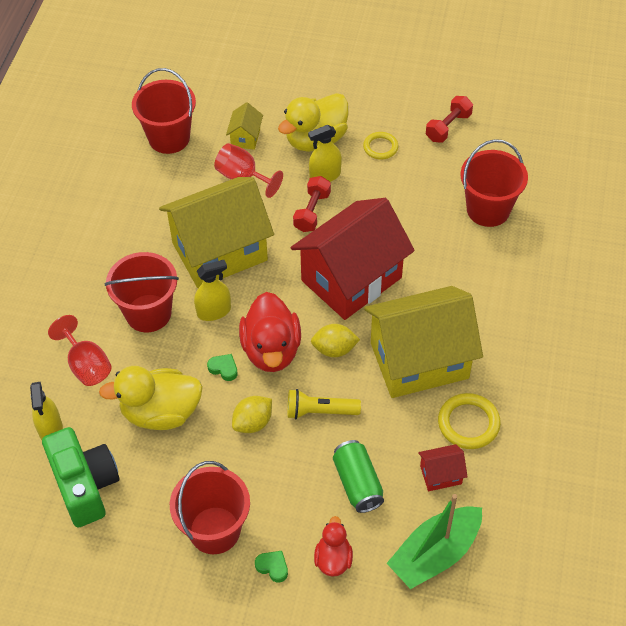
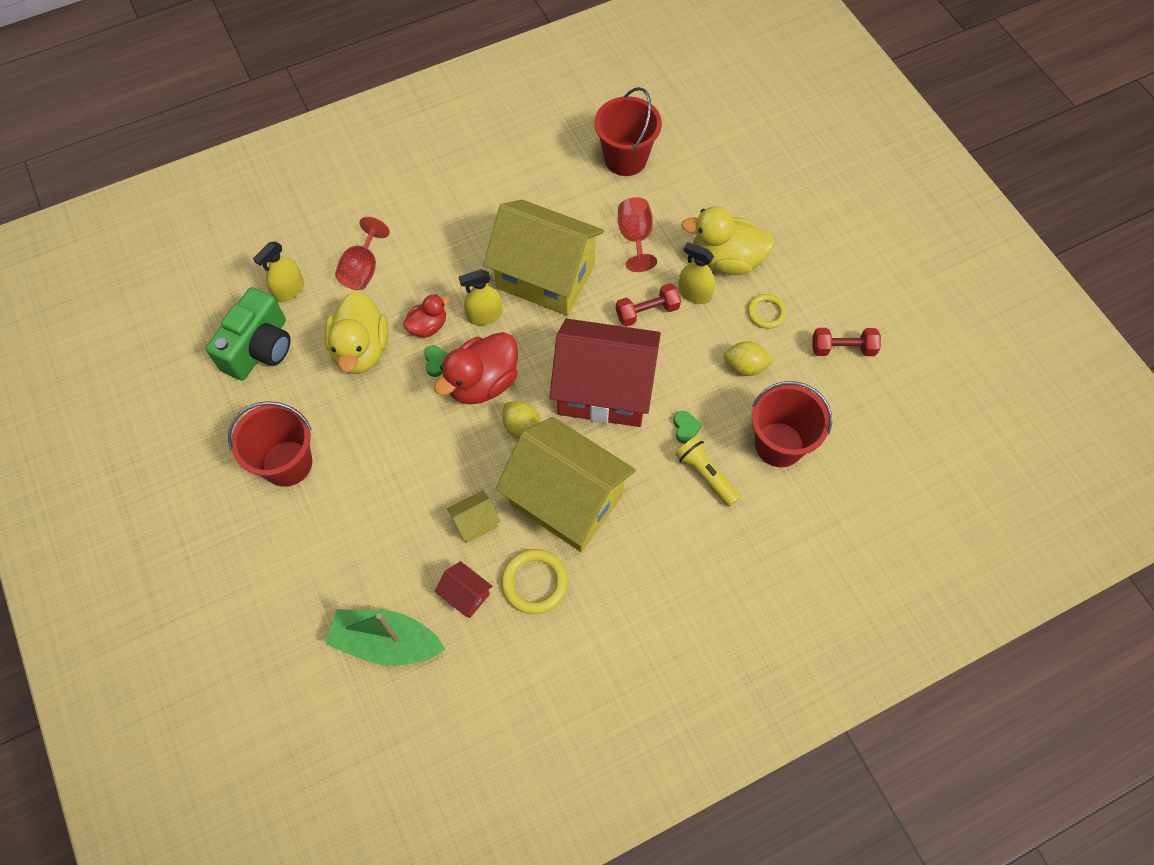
camera: 50 degrees right, 10 degrees up
(148, 313) = (444, 273): red bucket -> none
(161, 413) = (361, 350): yellow duck -> yellow duck turned 135 degrees counterclockwise
(214, 311) = (484, 315): yellow spray bottle -> yellow spray bottle turned 135 degrees clockwise
(245, 137) = (678, 209): yellow house -> yellow house (475, 522)
(253, 423) = (403, 419): yellow lemon -> yellow lemon (745, 366)
(272, 567) = (285, 528): green heart -> green heart (685, 428)
(320, 411) = (453, 460): yellow flashlight -> yellow flashlight (706, 475)
(333, 559) = (324, 567): red duck -> red duck (428, 326)
(357, 483) = (407, 536): green can -> none

